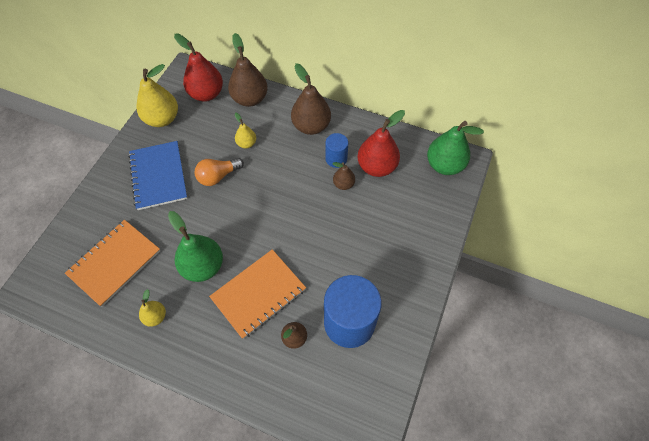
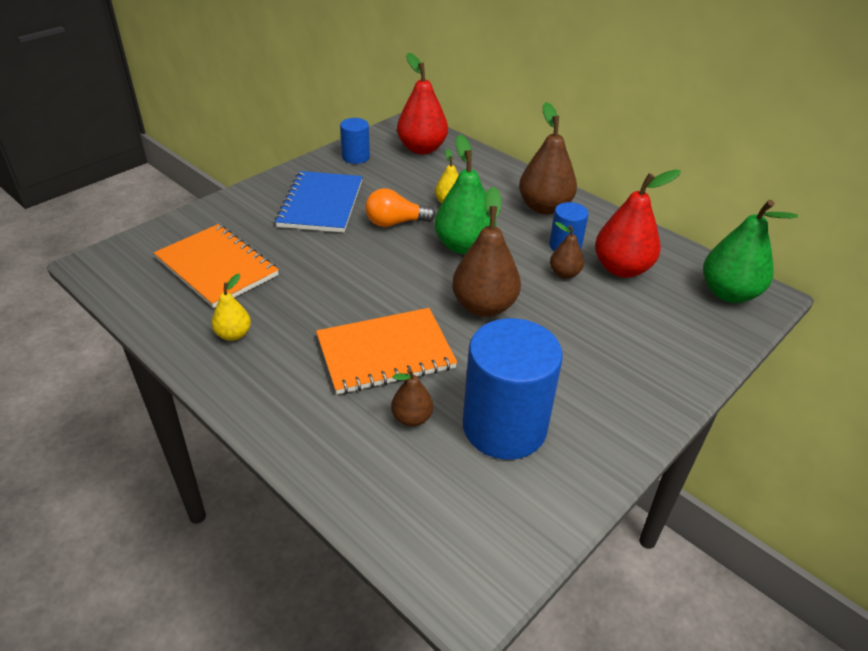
camera: 20 degrees right, 20 degrees down
(114, 263) = (217, 267): orange notebook -> orange notebook turned 75 degrees clockwise
(162, 119) = (356, 157): yellow pear -> blue cylinder
(203, 266) = (326, 302): green pear -> green pear (463, 246)
(250, 99) = (474, 165): brown pear -> brown pear (484, 306)

